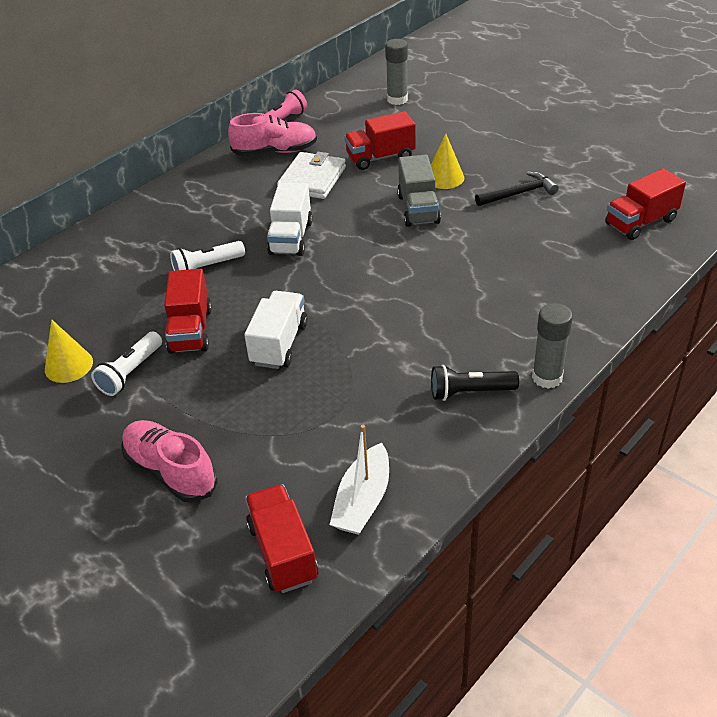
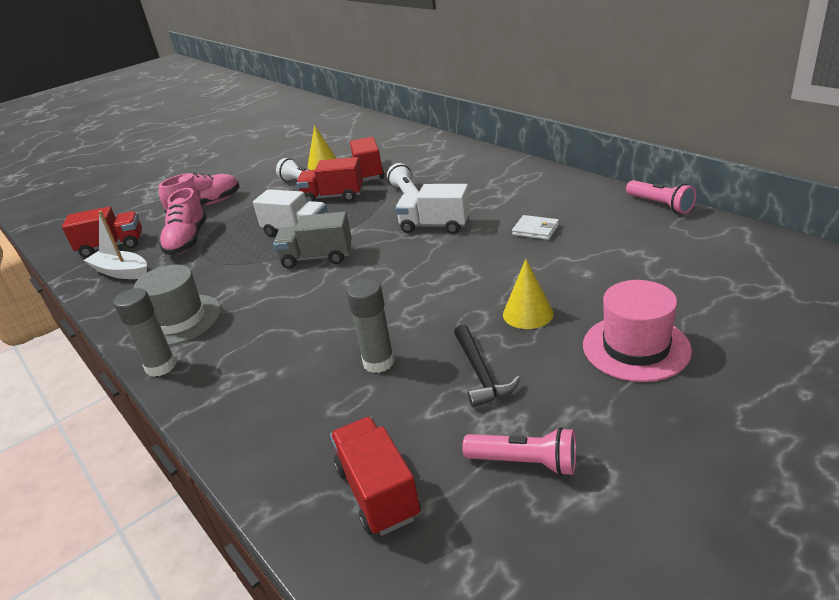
camera: 100 degrees right, 10 degrees down
(275, 152) = (592, 207): pink shoe -> pink shoe (187, 240)
(312, 179) = (535, 230): white wallet -> white wallet, size x0.59
(380, 157) = (578, 268): red truck -> red truck (368, 173)
(397, 99) = (735, 277): grey glue stick -> grey glue stick (378, 362)
(418, 209) = (464, 294): grey truck -> grey truck (317, 258)
(470, 392) = (179, 320): black flashlight -> grey hat
(480, 136) = (636, 347): none -> pink hat
(596, 172) = (525, 463): none -> pink flashlight

